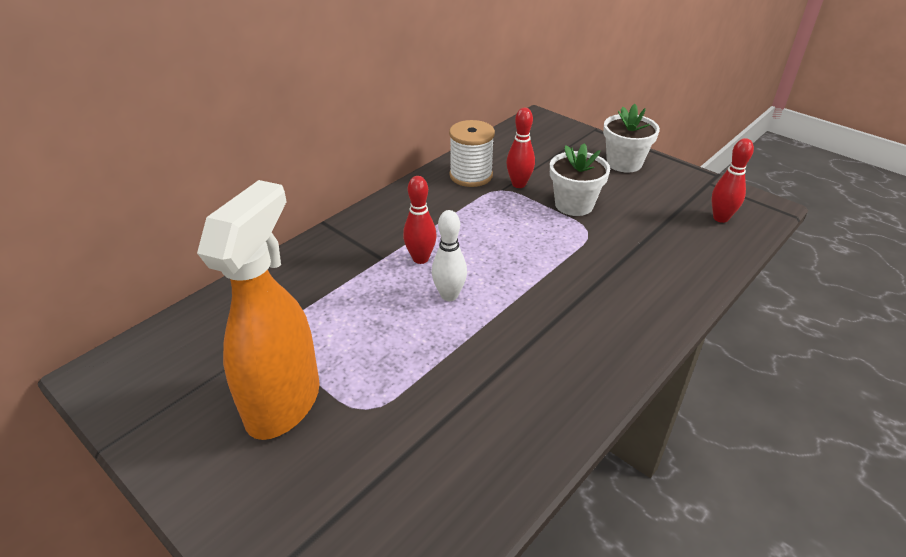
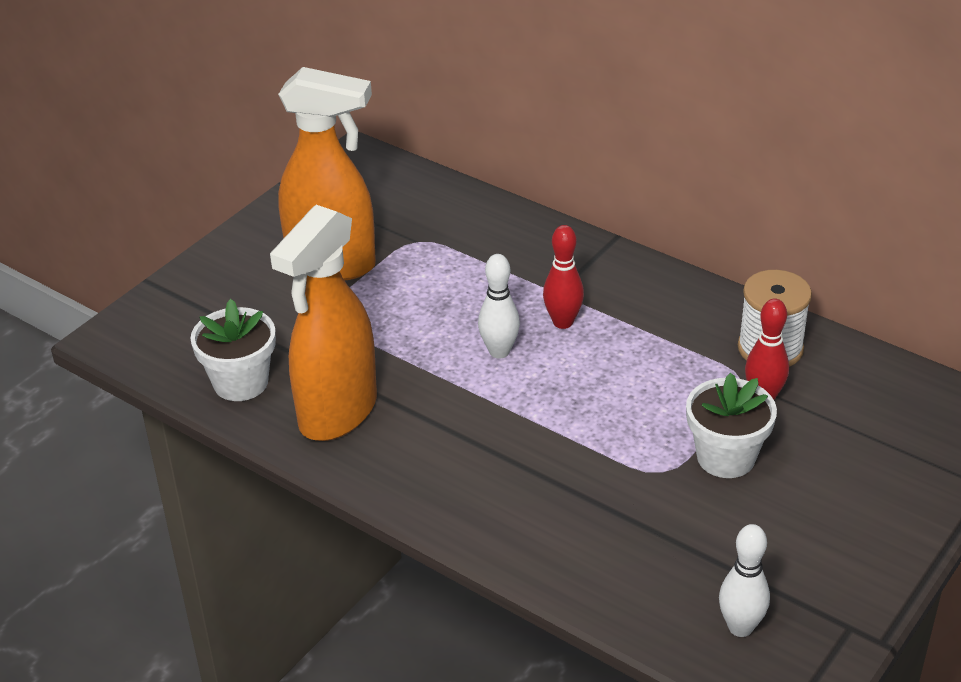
camera: 85 degrees right, 0 degrees up
(517, 406) = (337, 413): none -> orange spray bottle
(624, 163) = (875, 519): white flower pot -> white flower pot (241, 382)
(720, 218) = (740, 627): red bowling pin -> white bowling pin

